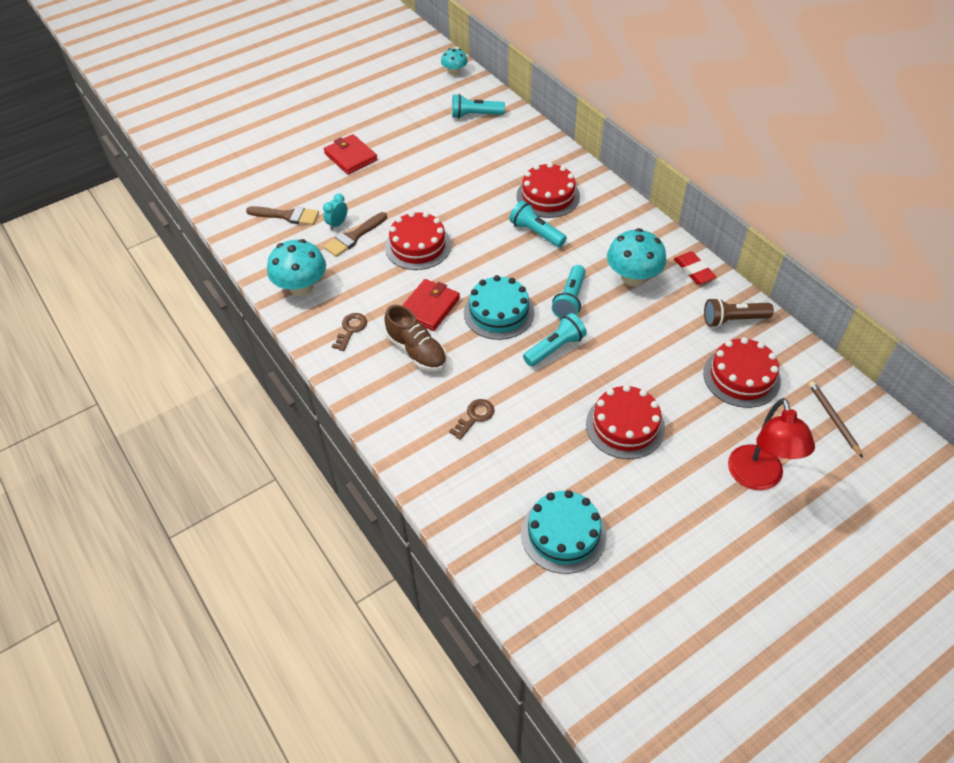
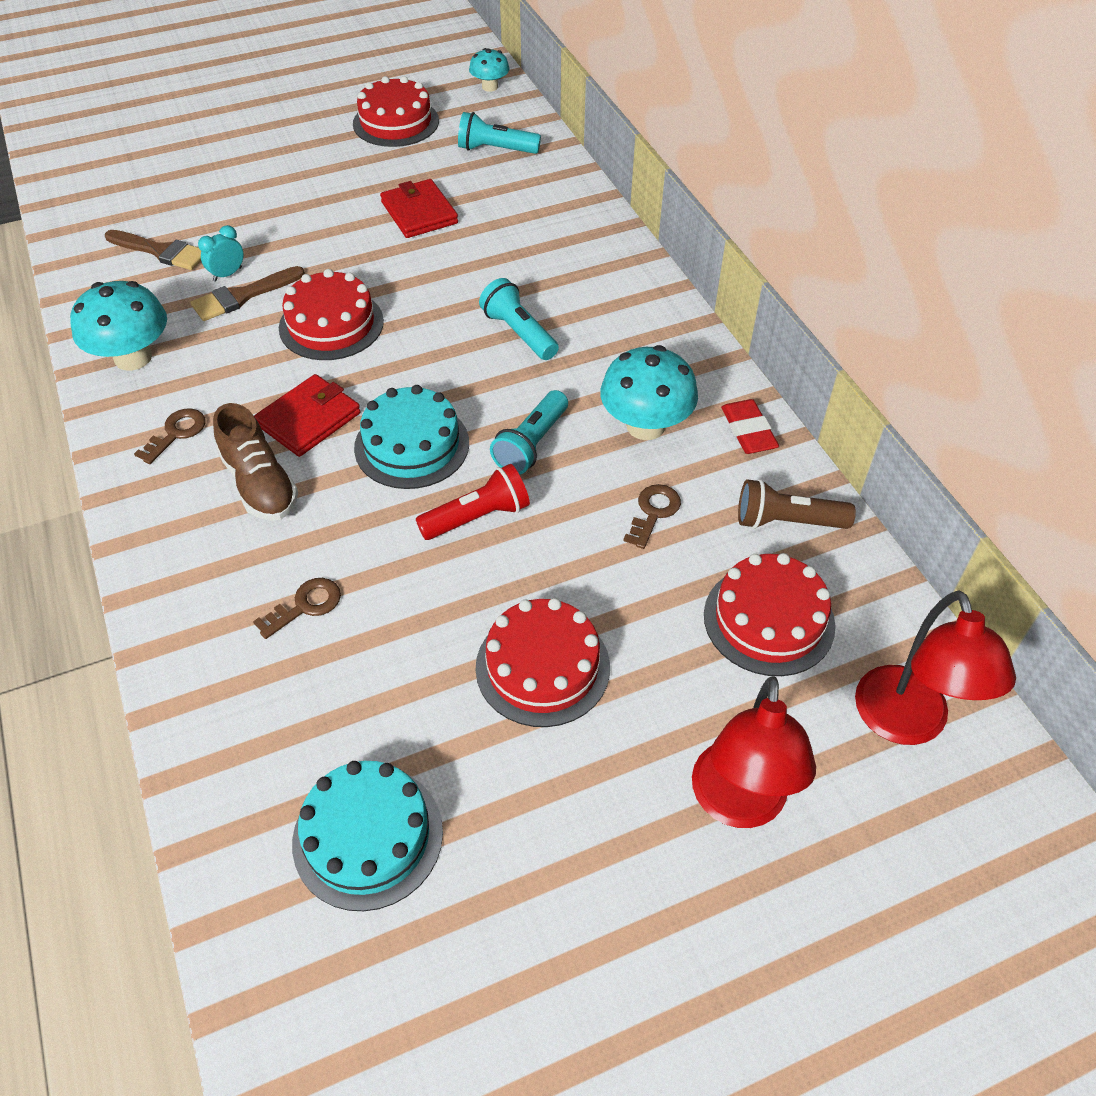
camera: 10 degrees right, 0 degrees up
(351, 157) = (289, 182): red wallet -> red wallet (419, 213)
(548, 196) = (558, 281): red cake -> red cake (396, 122)
(555, 348) = (478, 517): turquoise flashlight -> red flashlight
(656, 327) = (653, 512): none -> brown key
(833, 419) = (906, 724): brown pencil -> red lamp

